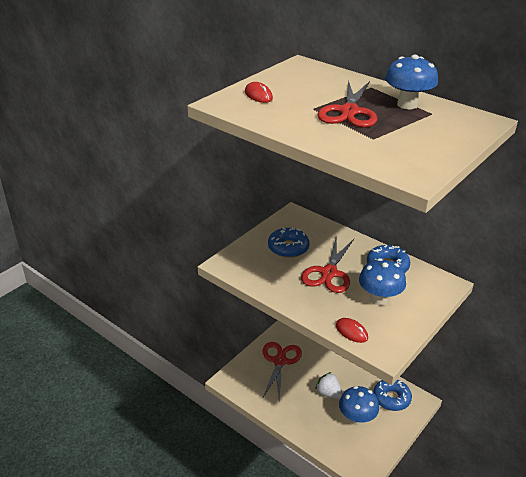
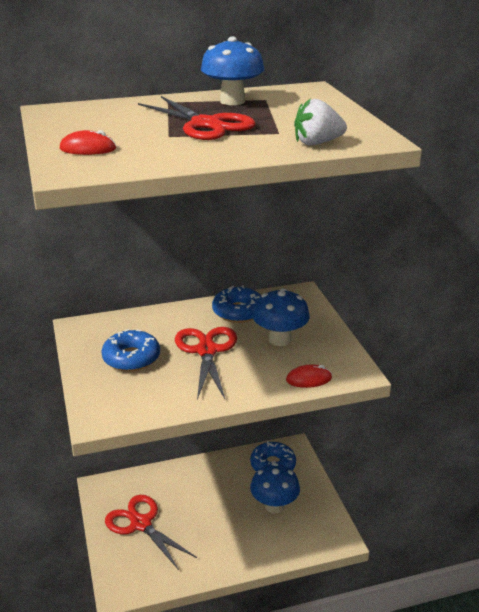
camera: 55 degrees left, 5 degrees down
(328, 393) = (223, 508): white strawberry -> white strawberry (317, 143)
(329, 273) = (206, 351): red scissors -> red scissors turned 150 degrees counterclockwise

